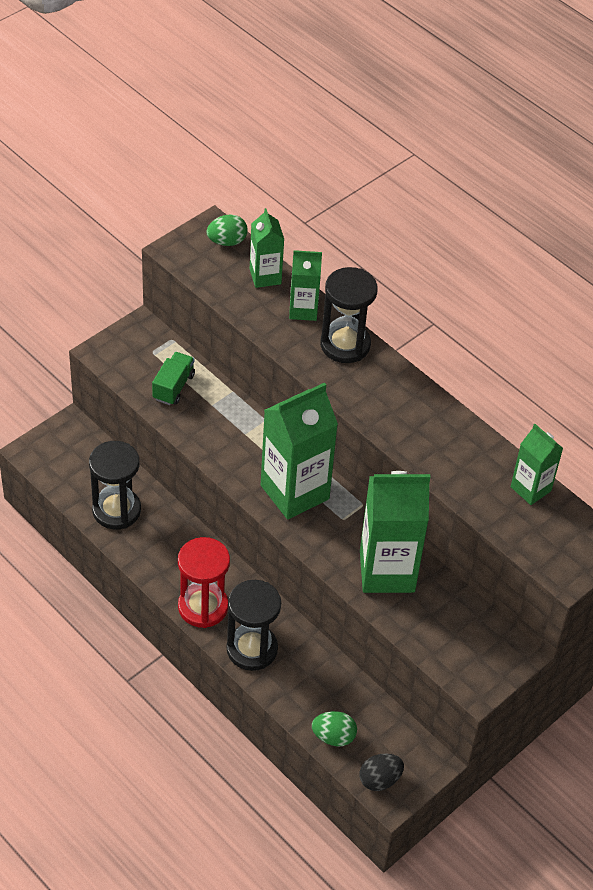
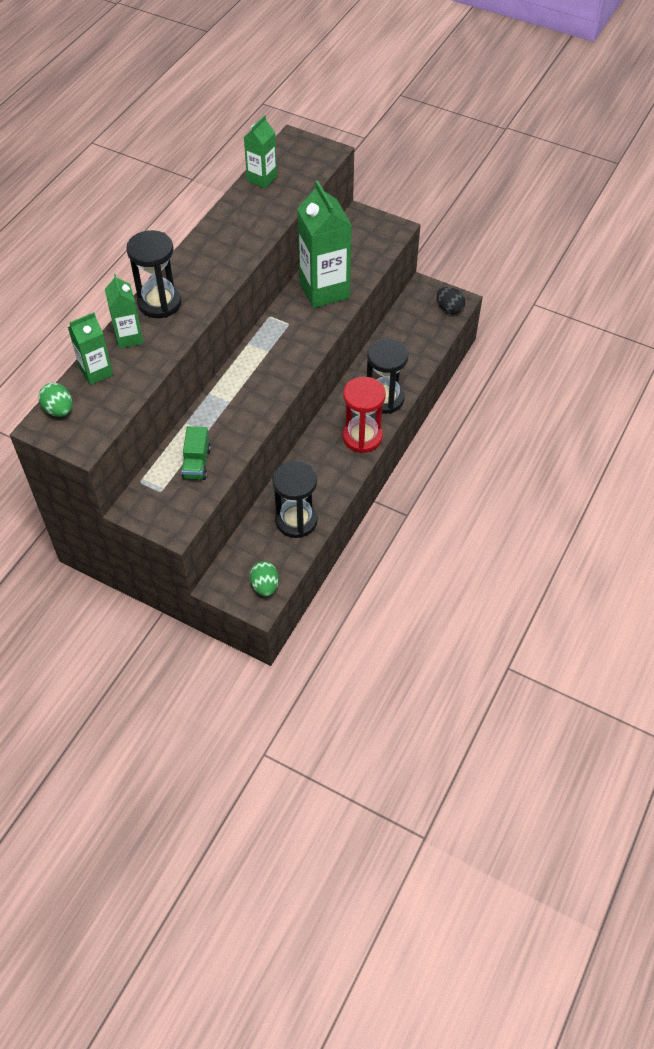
camera: 105 degrees left, 5 degrees up
(173, 387) = (196, 463): green truck -> green truck turned 90 degrees counterclockwise
(294, 492) = (276, 356): green carton -> none
(333, 737) = (431, 338): green egg -> green egg (265, 586)

